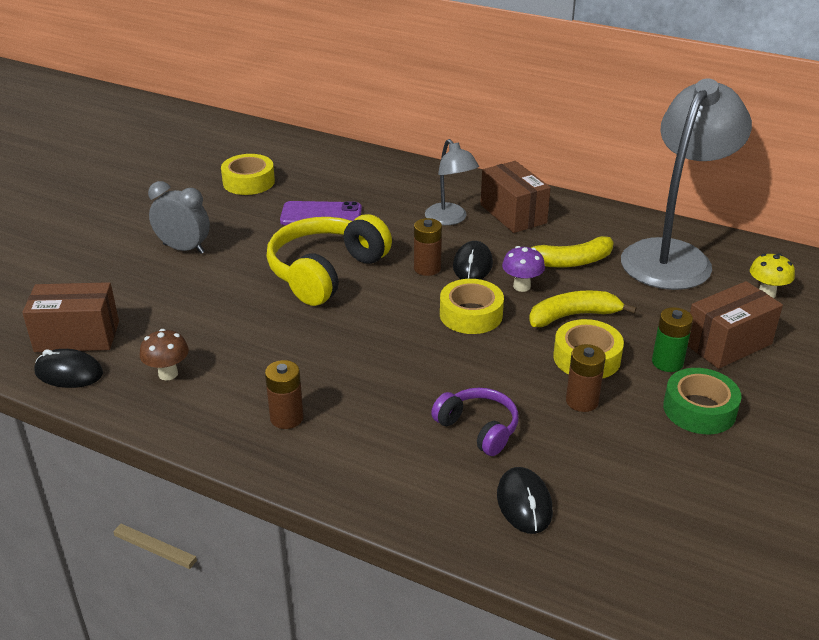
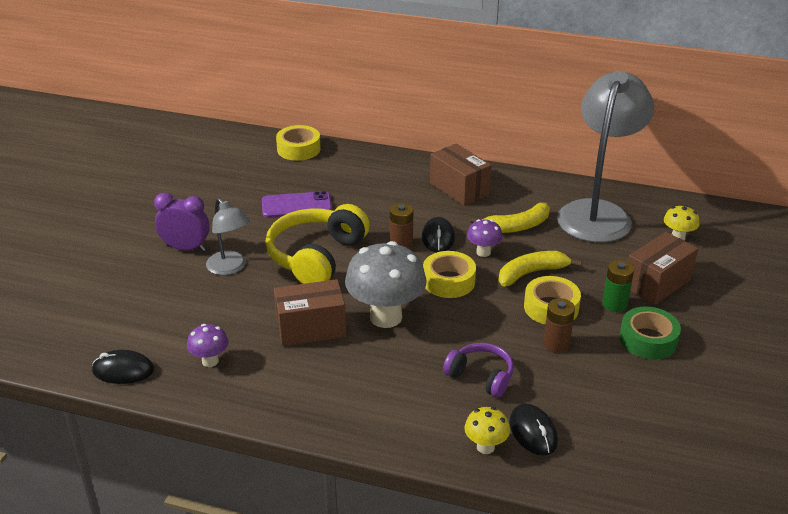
camera: 10 degrees left, 0 degrees up
(77, 336) = (118, 337): brown box -> brown box (311, 328)
(168, 374) = (210, 361): brown mushroom -> purple mushroom
(184, 249) = (186, 248): grey clock -> purple clock
(248, 182) = (223, 181): yellow tape -> yellow tape (298, 149)
(286, 418) = (323, 387): brown battery -> none
(384, 347) = (385, 317): none -> grey mushroom
(450, 219) = (408, 199): grey lamp -> grey lamp (230, 268)
(460, 514) = (485, 447): none -> yellow mushroom

